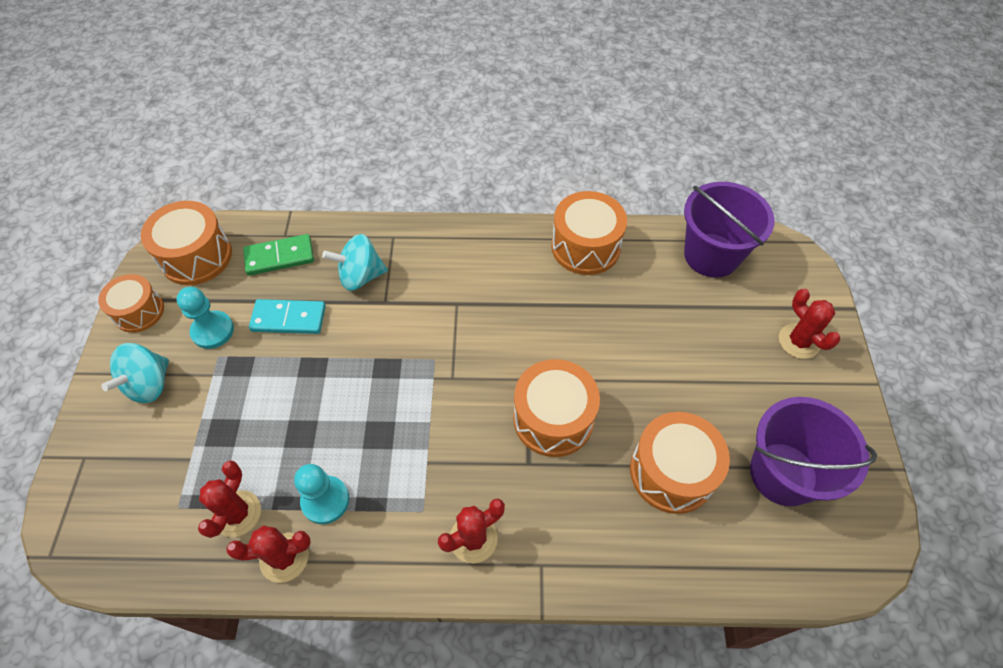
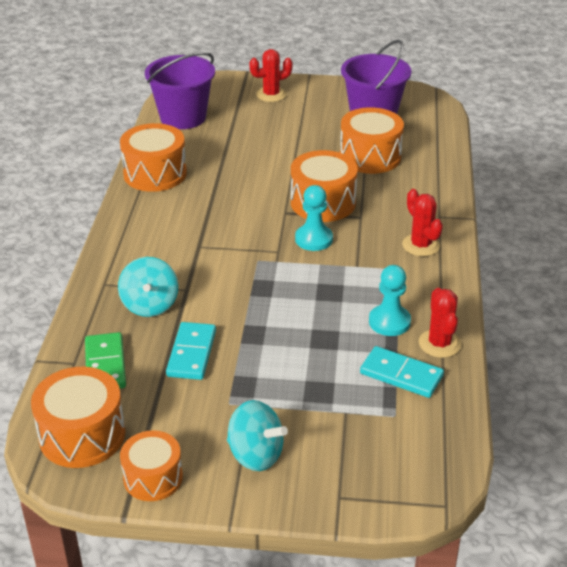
camera: 85 degrees left, 20 degrees down
(213, 331) = (195, 410): turquoise pawn -> turquoise pawn (313, 239)
(237, 513) = (401, 375): red cactus -> turquoise domino

